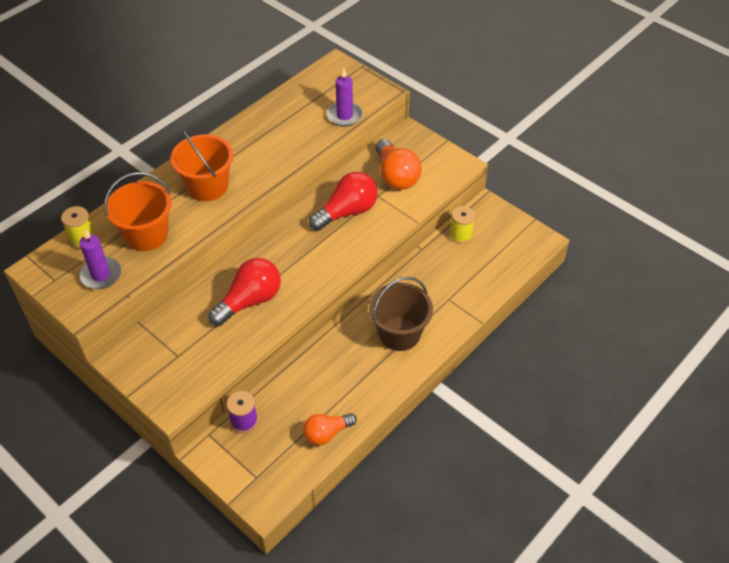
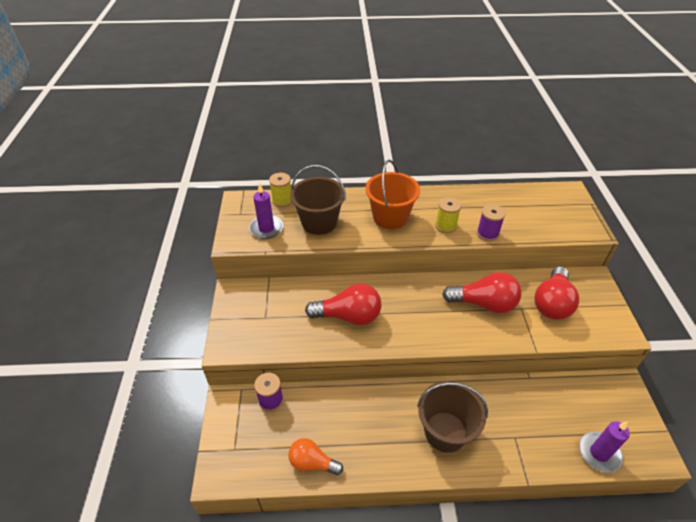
camera: 45 degrees right, 5 degrees down
(146, 235) = (319, 222): orange bucket -> brown bucket
(305, 147) = (487, 233): none -> purple spool
(344, 116) = (542, 230): purple candle -> purple candle (599, 453)
(396, 176) = (552, 303): orange light bulb -> red light bulb
(460, 235) = (576, 392): yellow spool -> yellow spool (445, 226)

